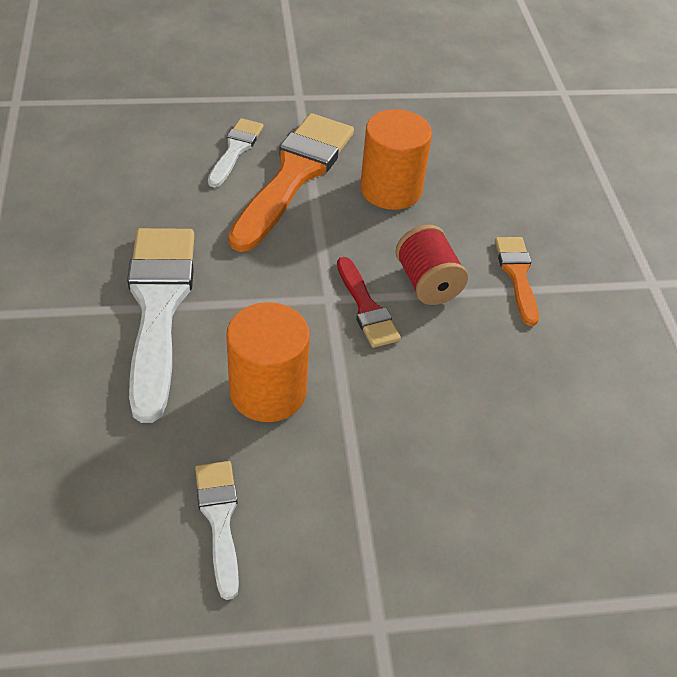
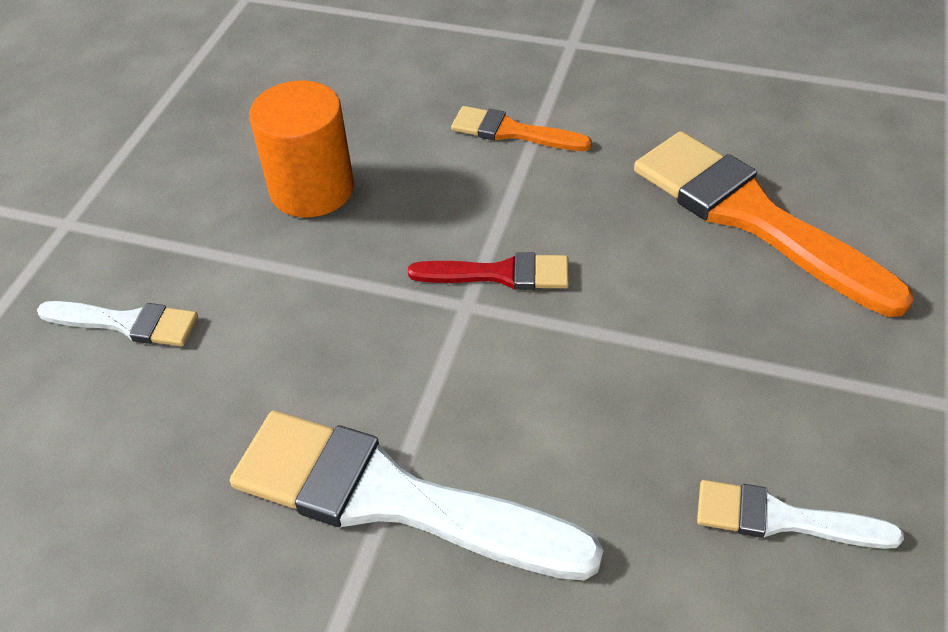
camera: 60 degrees left, 0 degrees up
(235, 150) = (126, 323): white brush -> white brush turned 150 degrees clockwise
(268, 391) = (596, 411): orange cylinder -> none
(294, 176) = (224, 274): orange brush -> orange brush (753, 218)
(427, 283) = (487, 207): red spool -> none

